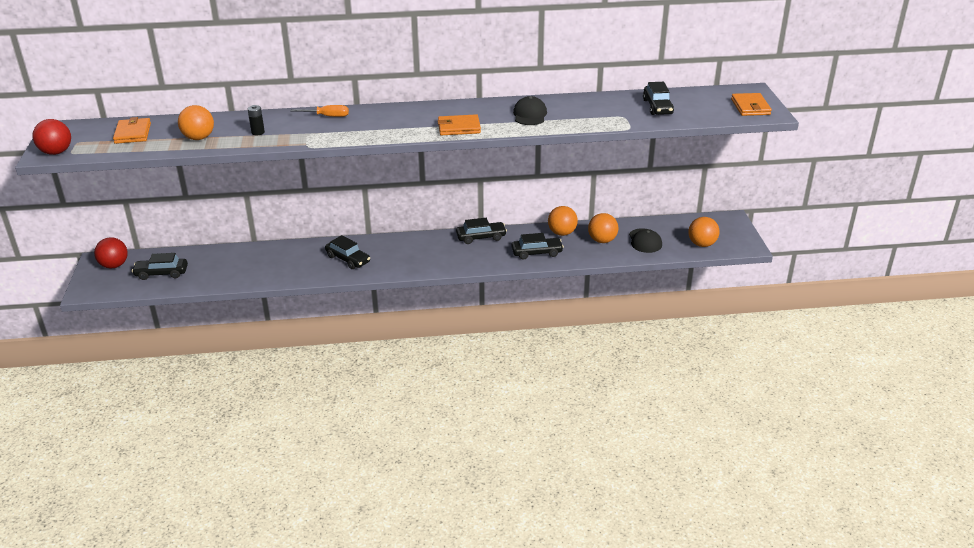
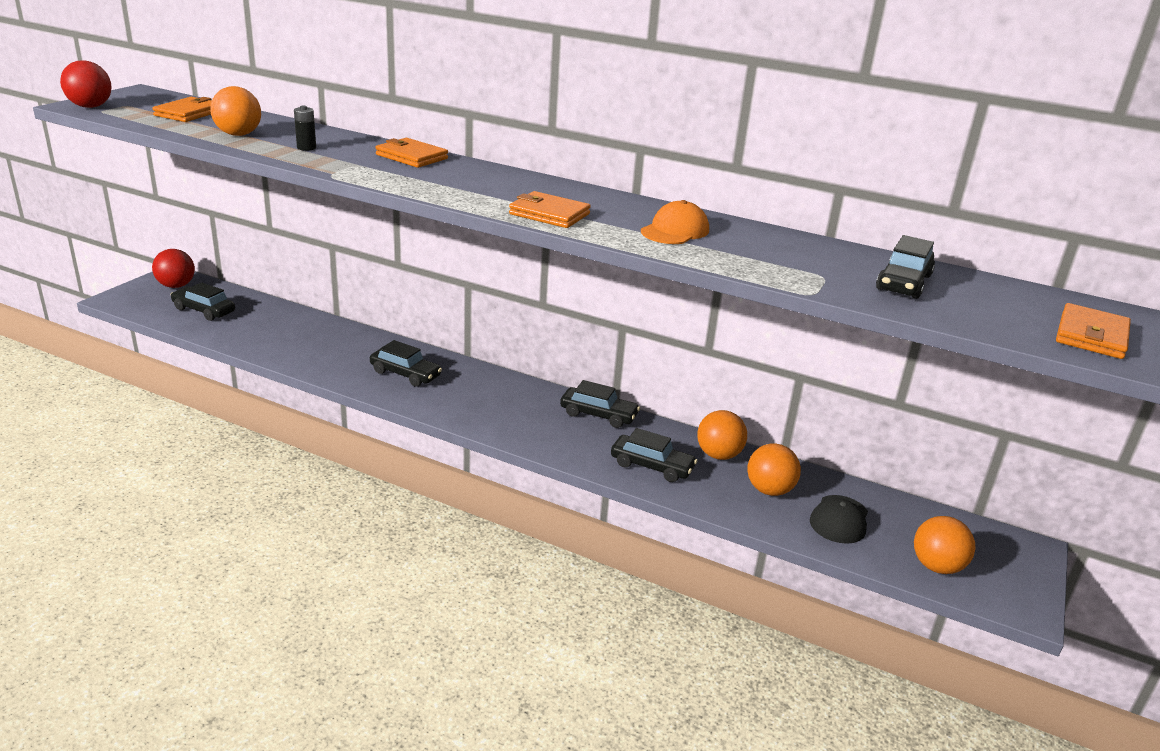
camera: 30 degrees right, 5 degrees down
(328, 116) = (411, 157): orange screwdriver -> orange wallet
(348, 259) = (405, 374): black car -> black car turned 45 degrees counterclockwise
(530, 115) = (675, 231): black cap -> orange cap

